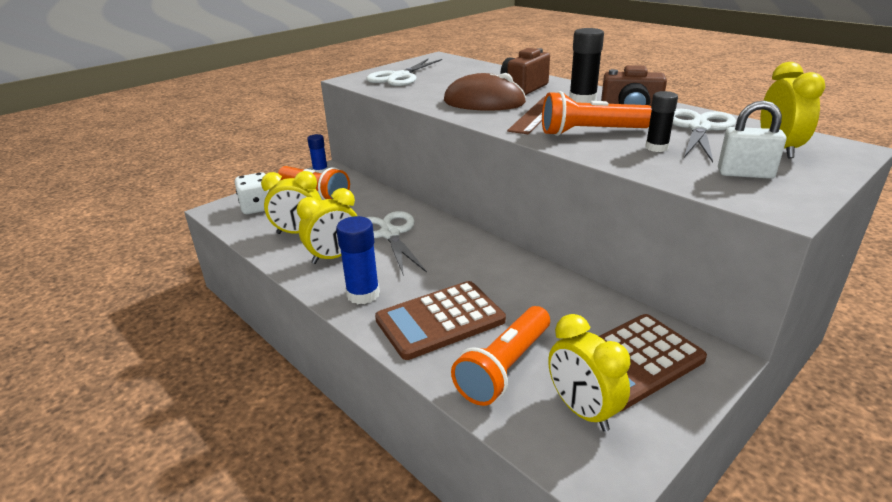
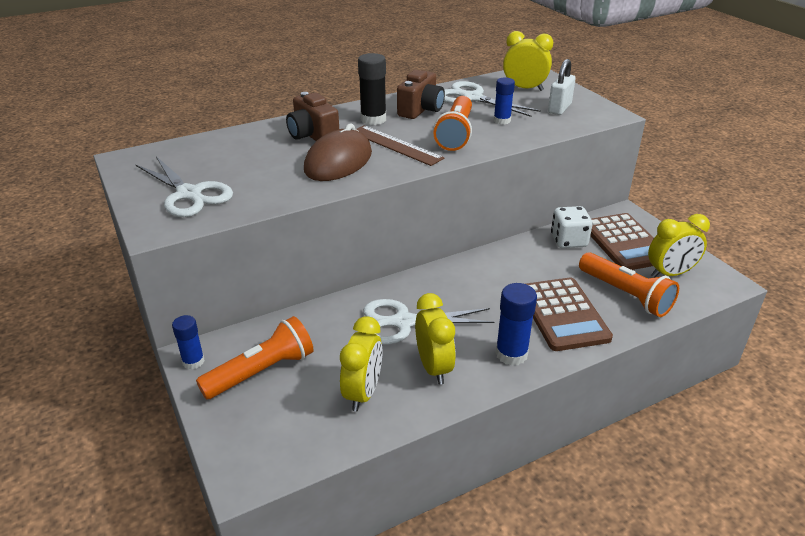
camera: 75 degrees left, 5 degrees up
(257, 207) = (267, 431): white dice -> white dice (568, 241)
(656, 147) = (502, 120): black glue stick -> blue glue stick

